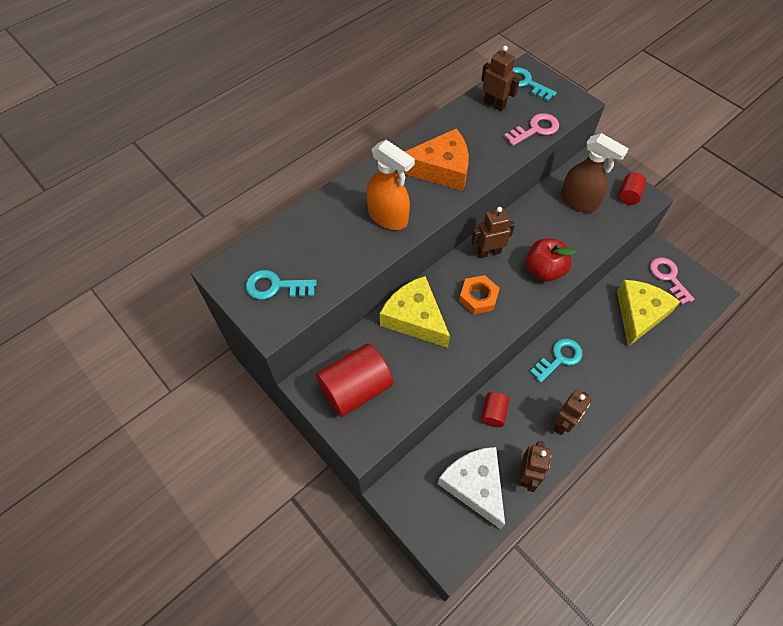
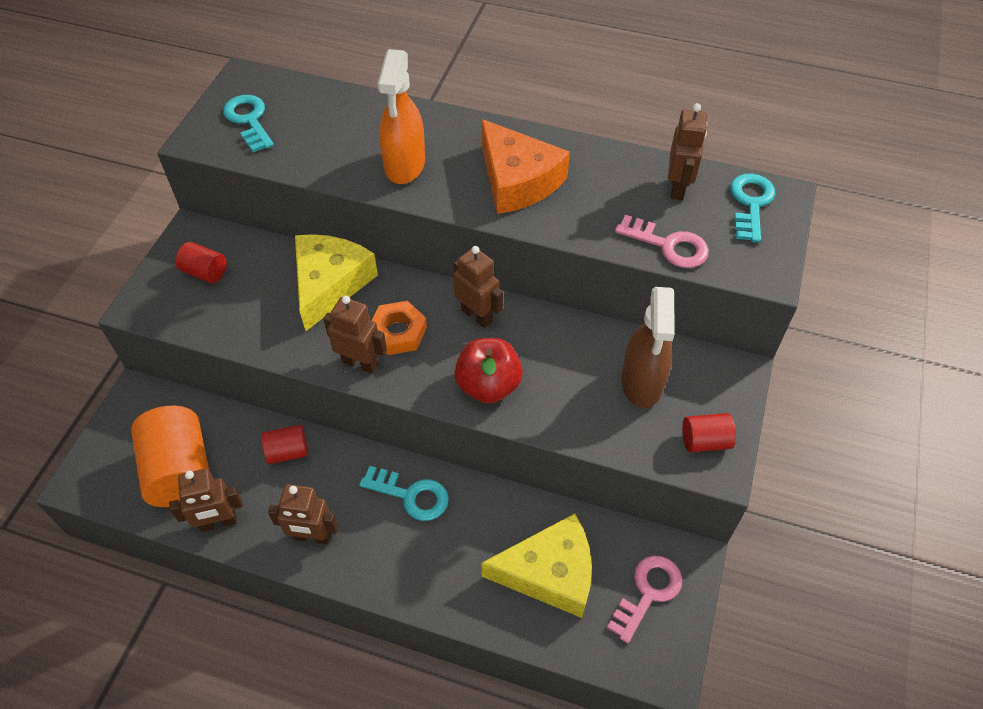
camera: 60 degrees right, 5 degrees down
(355, 389) = (205, 272): red cylinder -> red cylinder, size x0.51
(474, 485) = (180, 471): white cheese -> orange cylinder
(491, 327) = (360, 363): none -> brown robot

